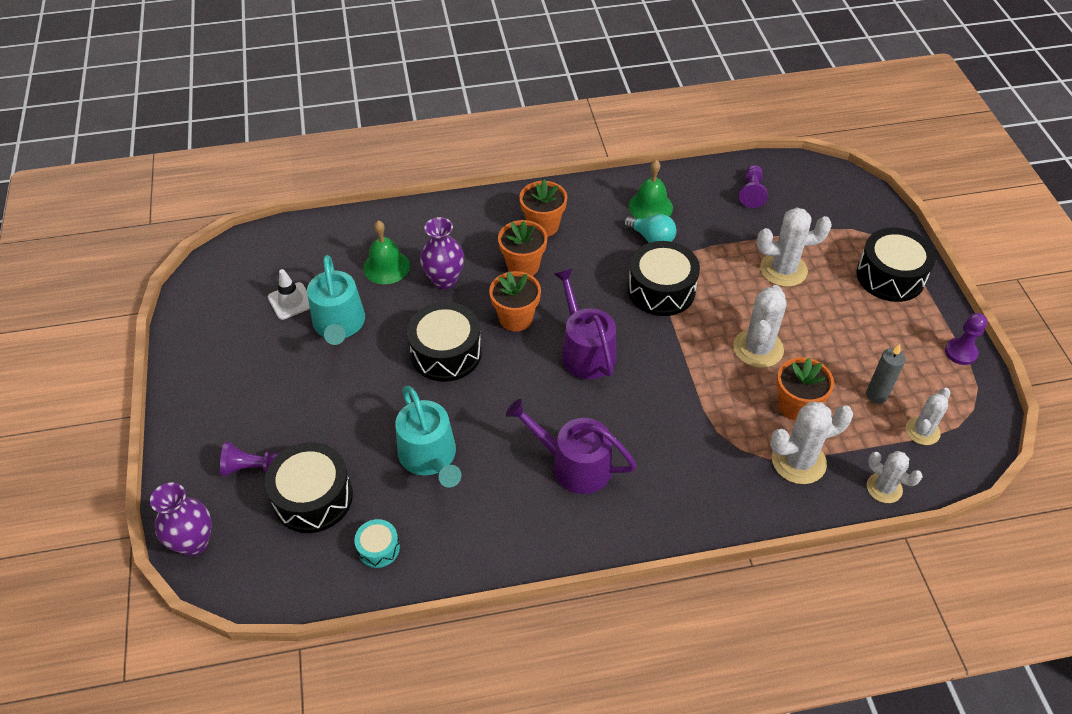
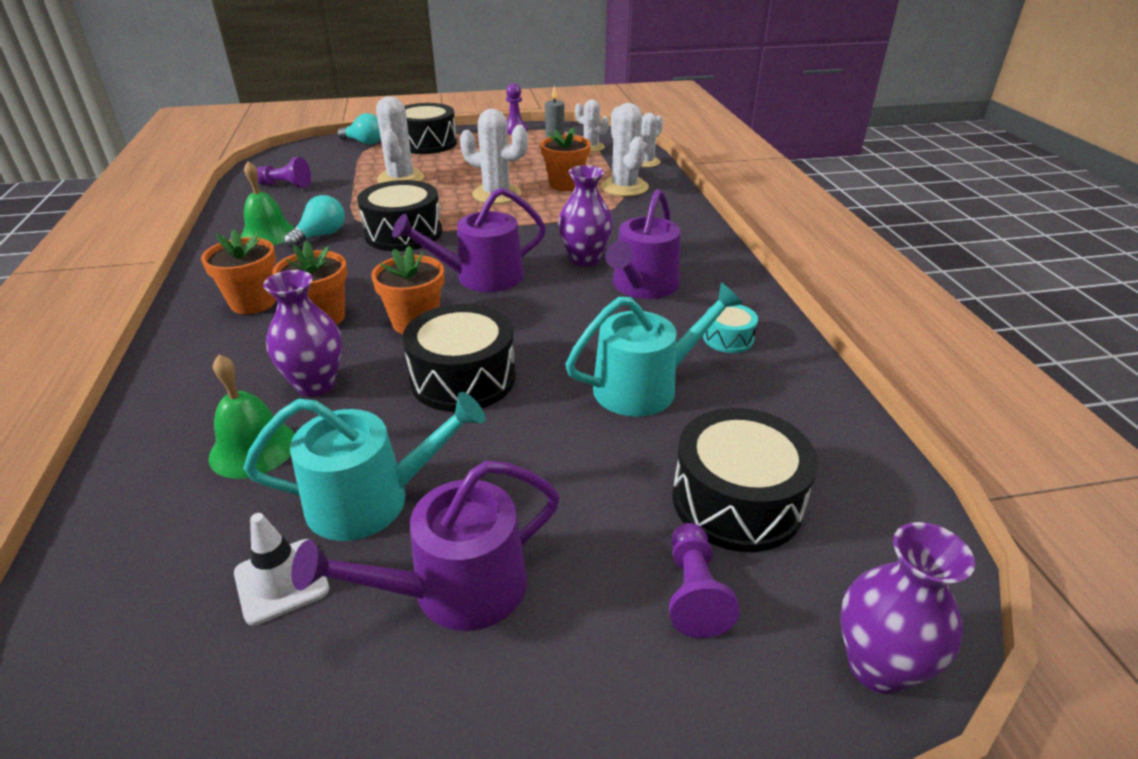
camera: 90 degrees left, 15 degrees down
(274, 367) = (456, 589): none -> purple watering can
(378, 548) = (799, 425): turquoise drum -> turquoise drum (728, 338)
(622, 422) = (584, 259): none -> purple vase
(878, 225) = (364, 142): none -> turquoise light bulb

